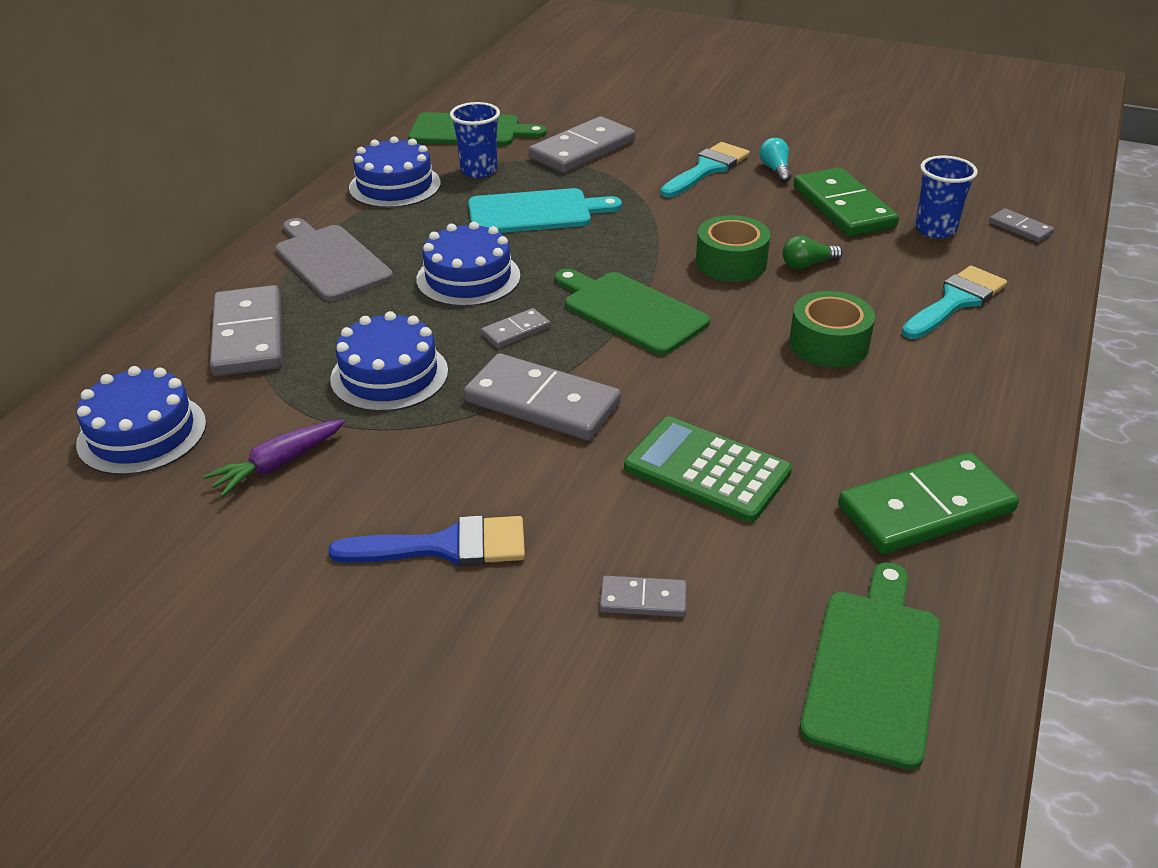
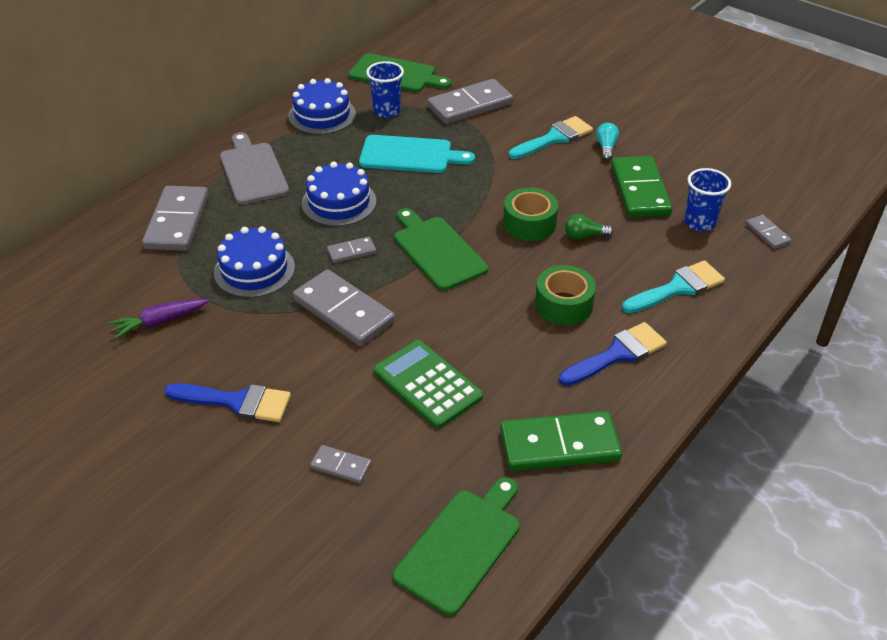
camera: 15 degrees right, 5 degrees up
(142, 433) = (87, 282): blue cake -> none
(930, 387) = (617, 354): none -> blue brush

